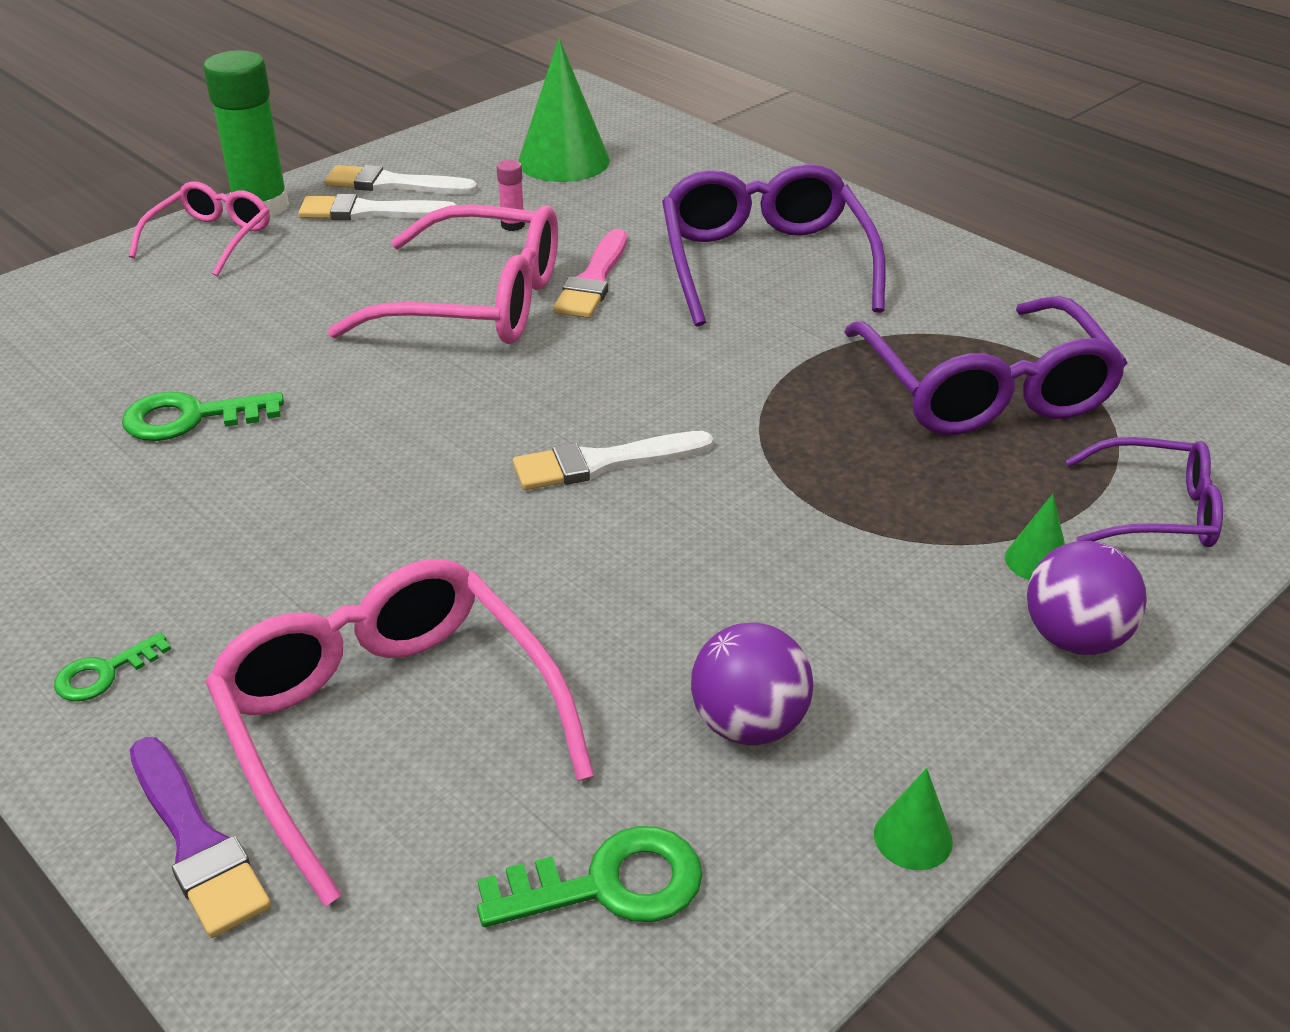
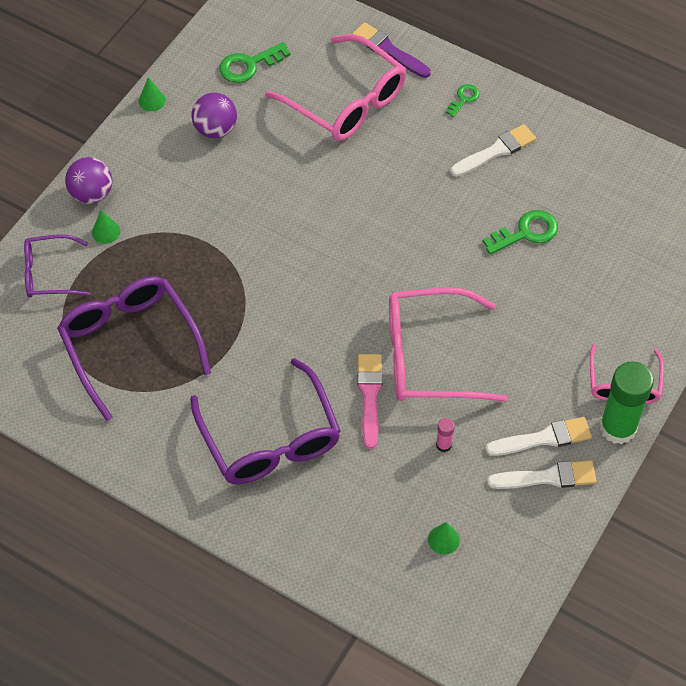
camera: 165 degrees right, 20 degrees up
(563, 161) = (443, 539): green cone -> green cone, size x0.46
(604, 463) = (312, 248): white brush -> white brush (495, 151)

